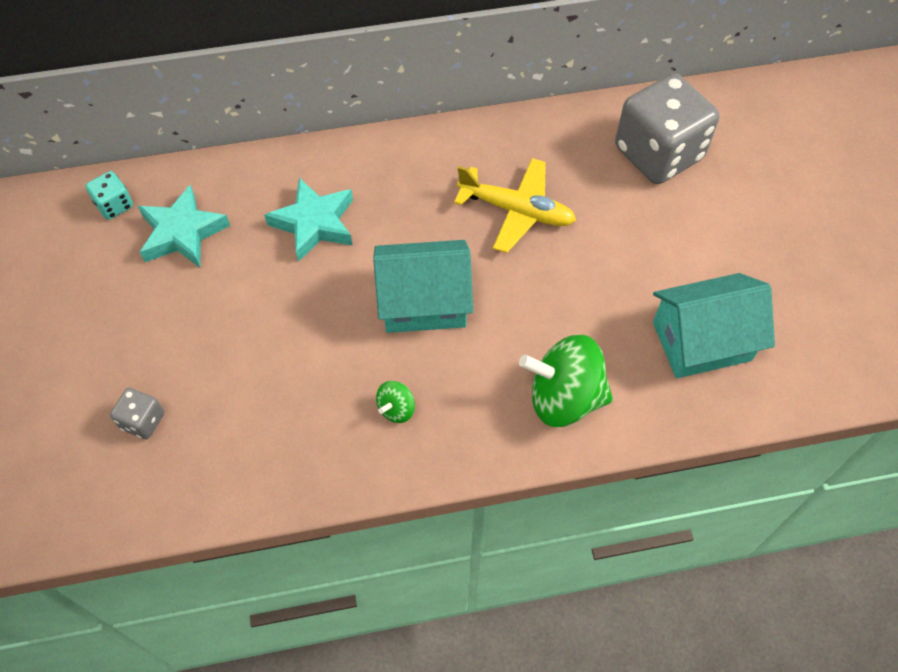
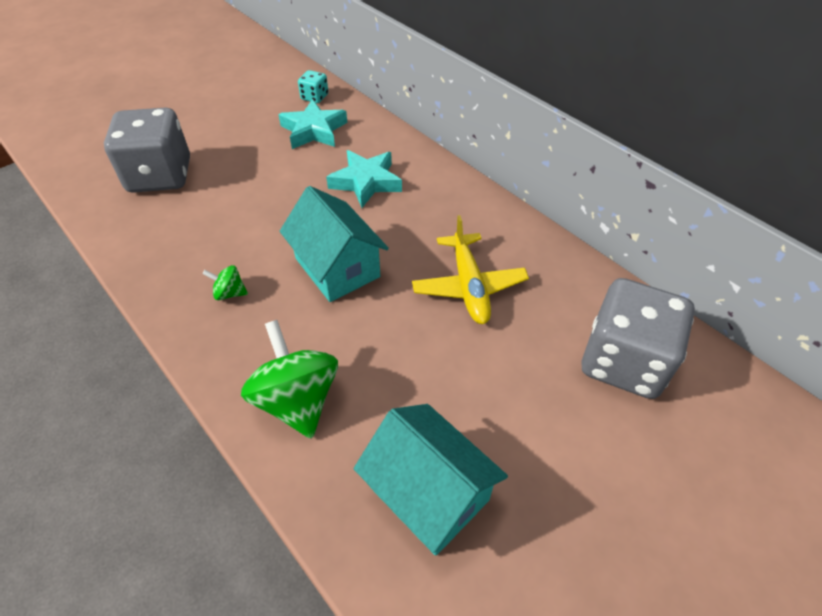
camera: 60 degrees right, 10 degrees down
(143, 421) = (160, 176): grey dice -> grey dice, size x2.29

